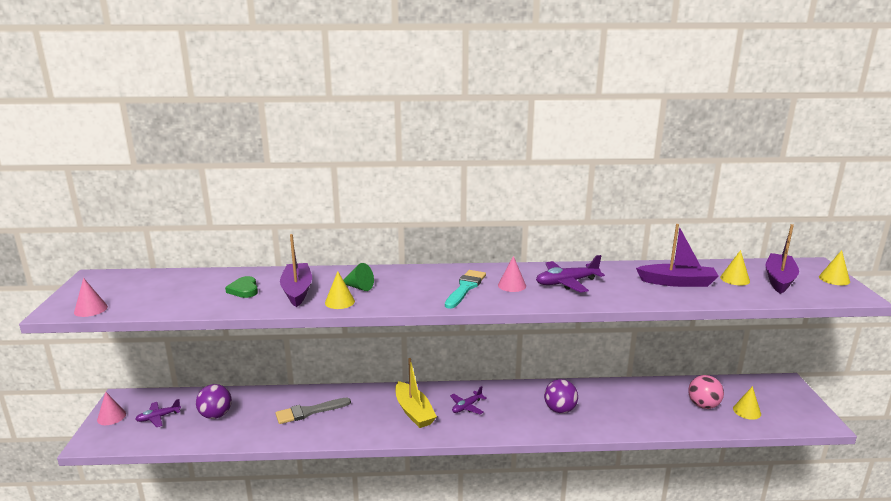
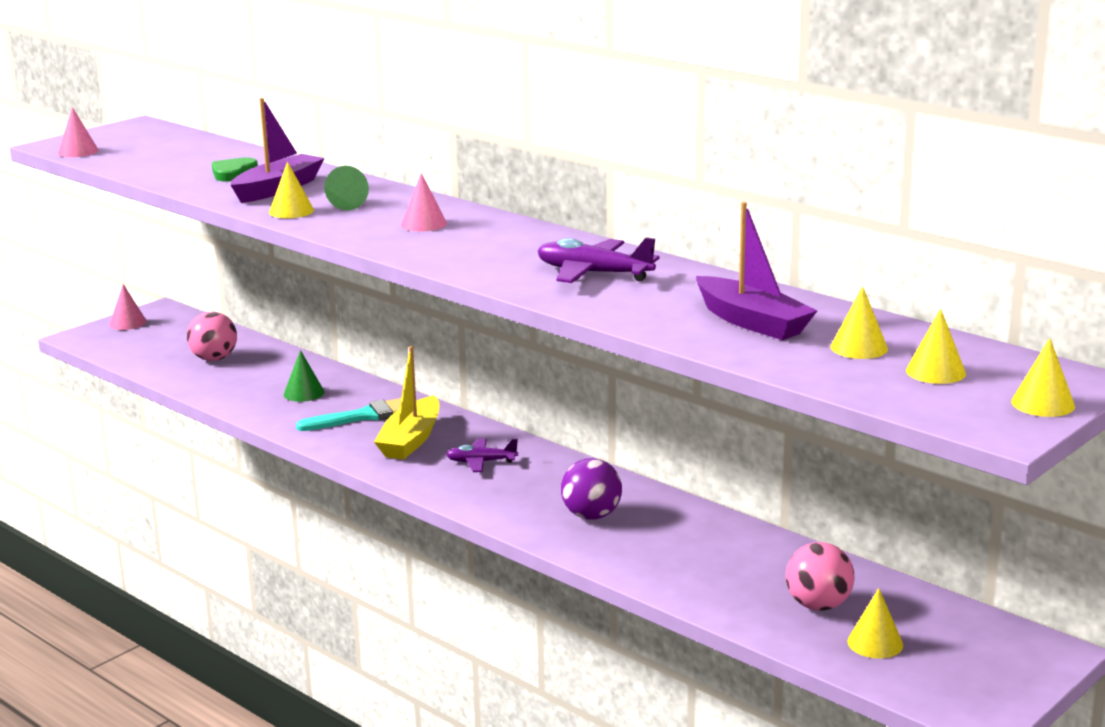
camera: 45 degrees right, 0 degrees up
(158, 417) = (163, 339): purple plane -> none
(216, 415) = (214, 359): purple ball -> pink ball
(309, 412) = (304, 393): grey brush -> green cone
(465, 288) = (455, 240): turquoise brush -> turquoise brush (363, 416)
(512, 285) = (516, 255): pink cone -> pink cone (423, 224)
(779, 279) = (935, 372): purple boat -> yellow cone

